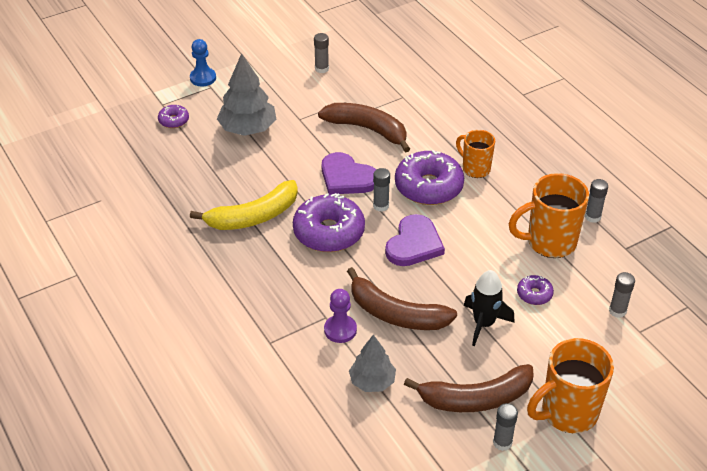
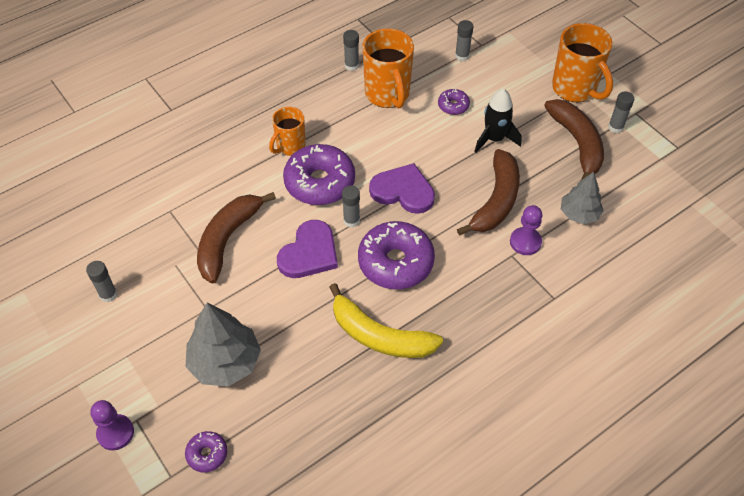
camera: 95 degrees left, 10 degrees up
(203, 78) = (115, 433): blue pawn -> purple pawn
(253, 216) = (379, 335): yellow banana -> yellow banana turned 150 degrees clockwise

